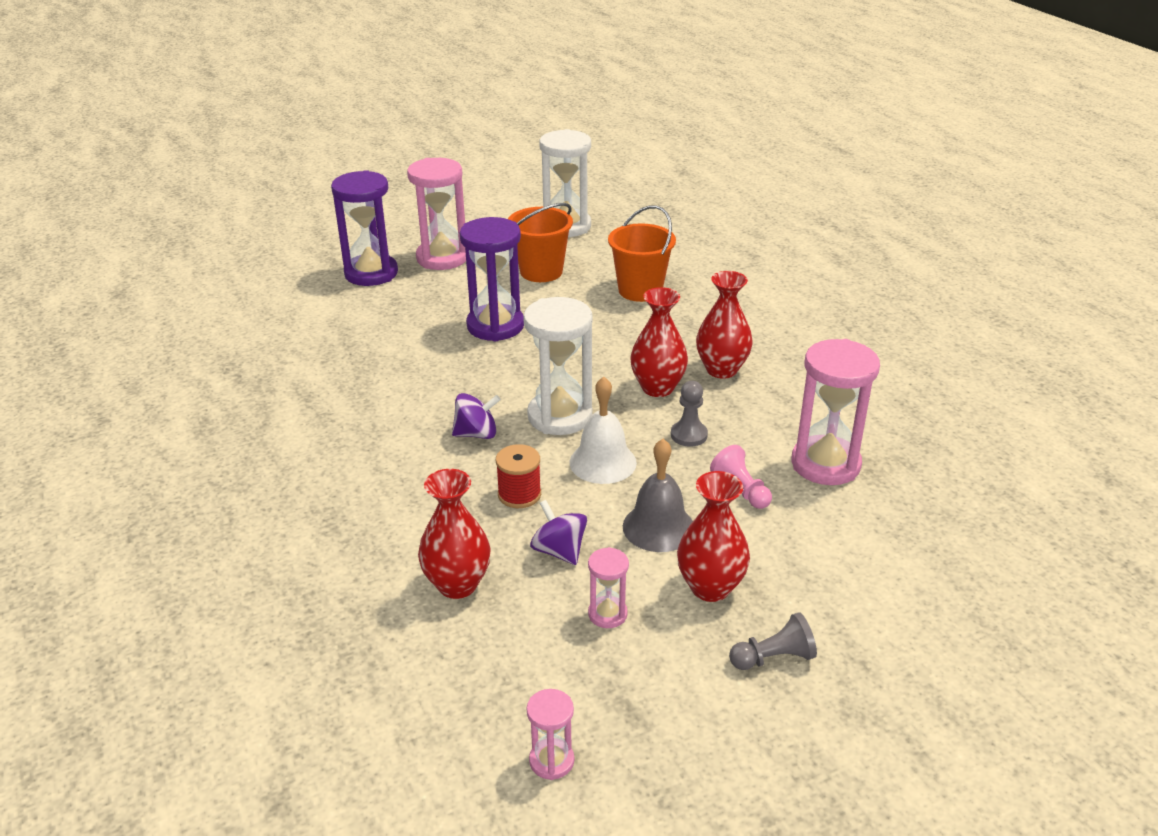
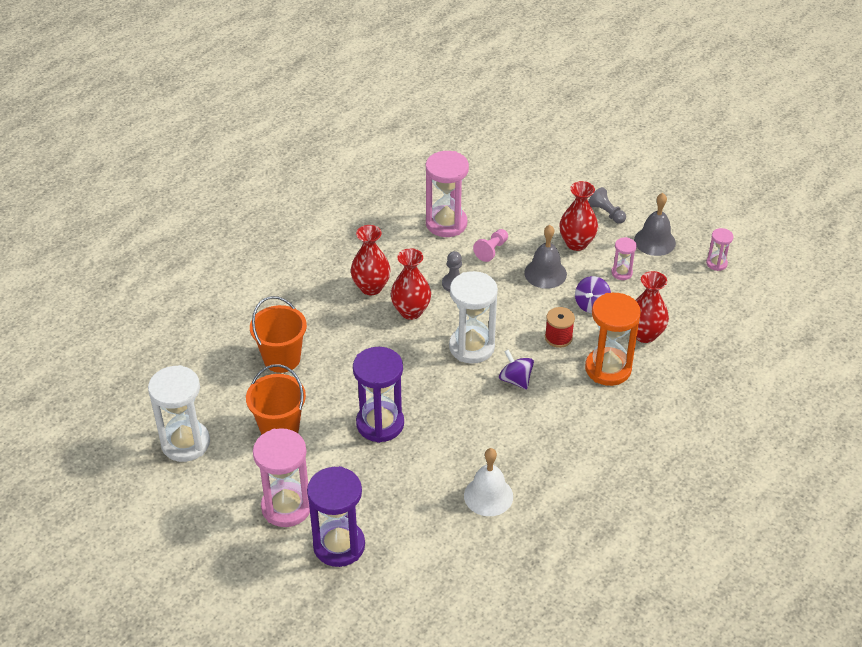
camera: 115 degrees left, 10 degrees up
(426, 520) = (608, 369): none -> orange hourglass
(603, 462) = (505, 312): white bell -> white bell (488, 496)
(662, 694) = (654, 241): none -> grey bell

